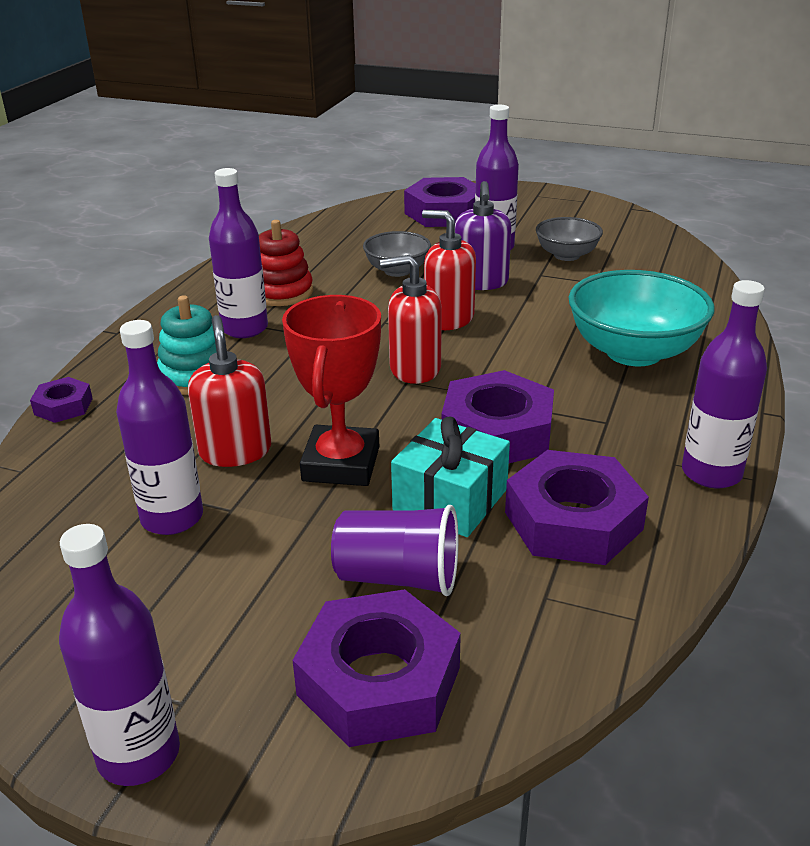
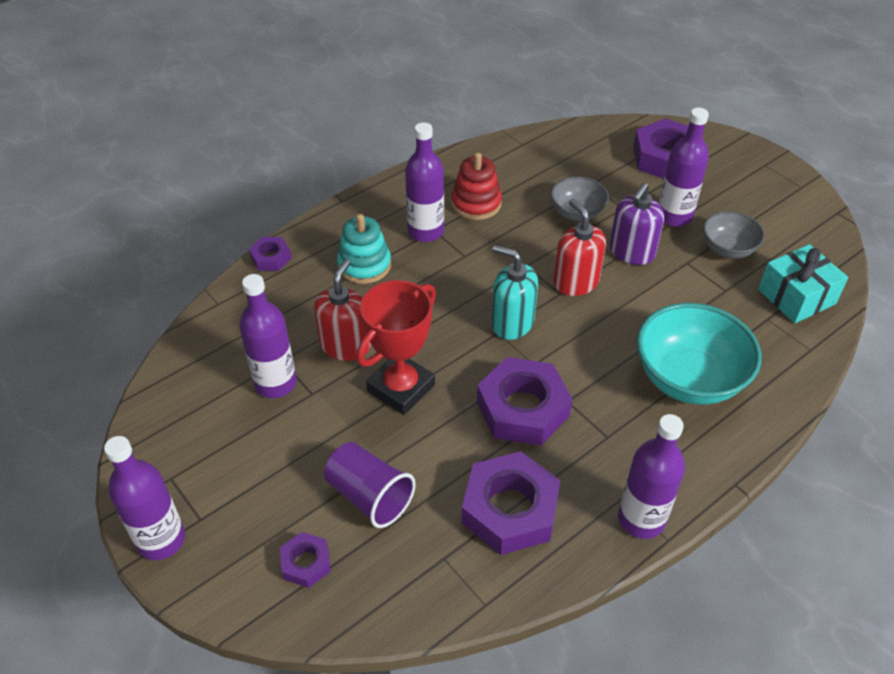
camera: 30 degrees right, 15 degrees up
(379, 681) = (306, 563): purple nut -> purple nut, size x0.51
(414, 369) = (512, 323): red soap dispenser -> turquoise soap dispenser
(450, 499) = (446, 452): turquoise gift -> turquoise gift (796, 296)

